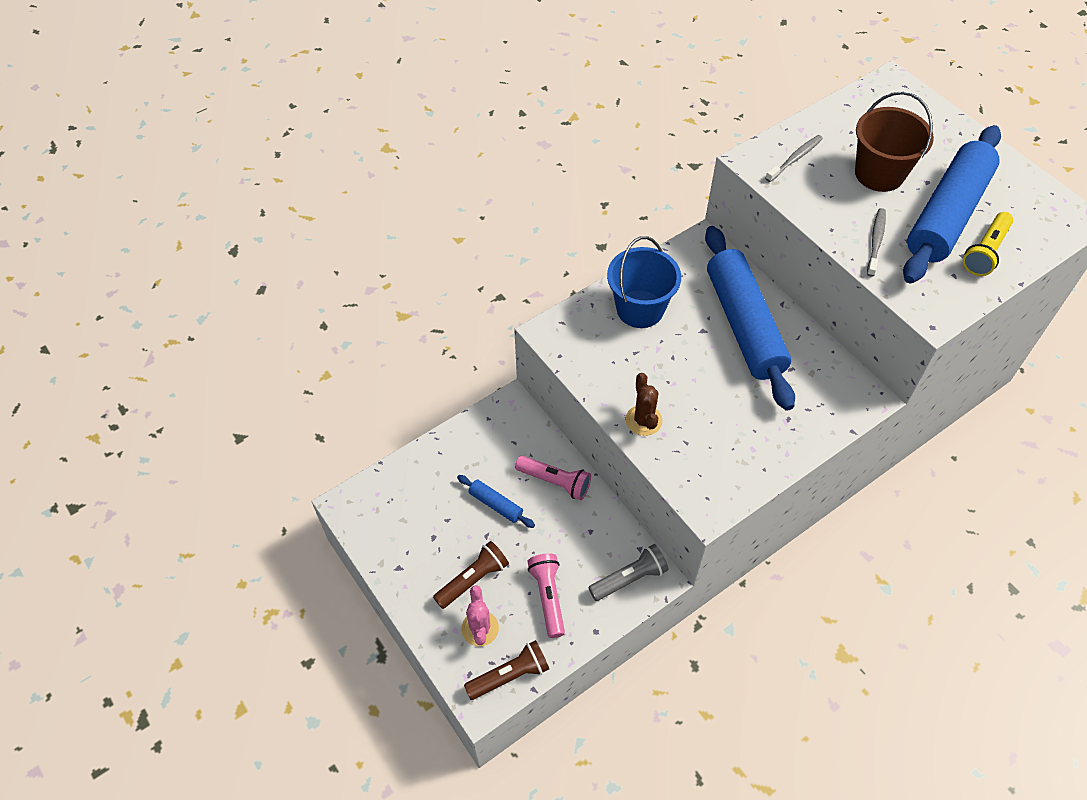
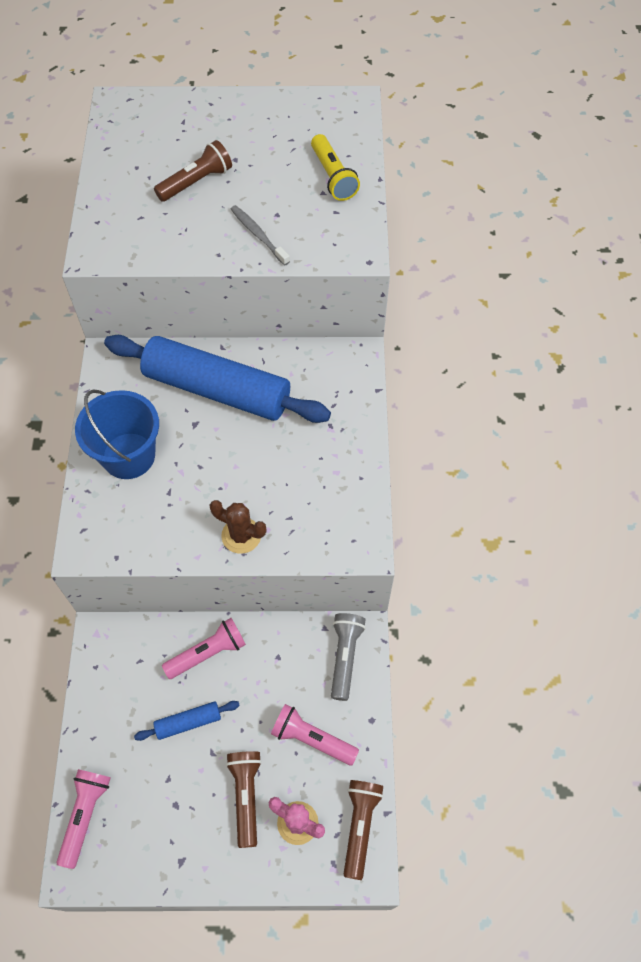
camera: 55 degrees left, 5 degrees up
(386, 486) = (85, 815): none -> pink flashlight
(795, 159) = (123, 224): grey toothbrush -> none
(879, 174) = (196, 182): brown bucket -> brown flashlight
(947, 215) = (277, 172): blue rolling pin -> none

